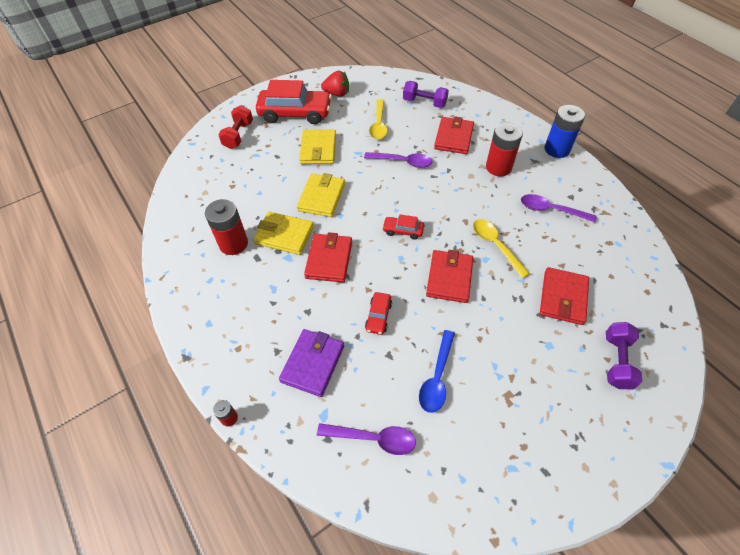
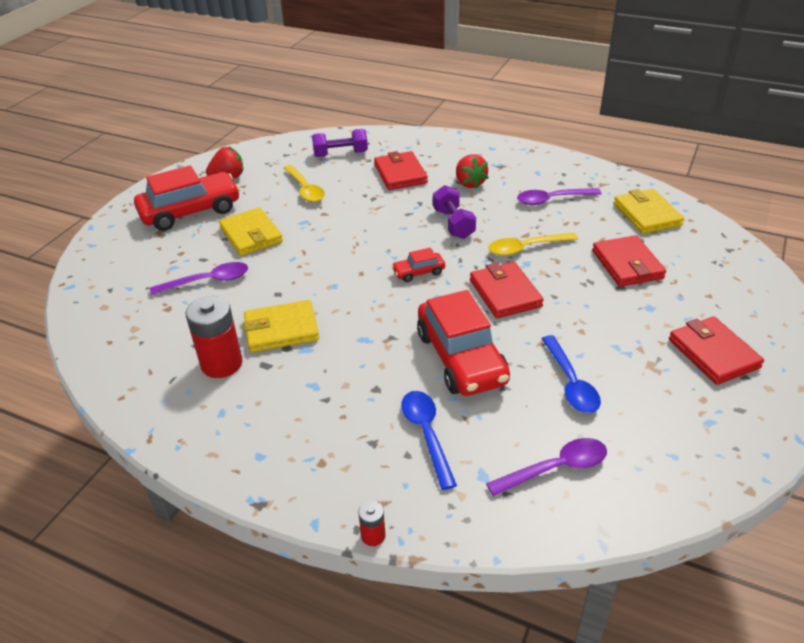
camera: 30 degrees left, 15 degrees down
(238, 135) = (131, 256): red dumbbell -> none
(312, 363) = (426, 434): purple wallet -> blue spoon
(321, 197) = (296, 277): yellow wallet -> yellow wallet (647, 215)
(329, 260) = (357, 331): red wallet -> red wallet (713, 354)
(378, 316) = (461, 358): red car -> red car, size x2.18
(403, 162) = (363, 213): purple spoon -> purple spoon (208, 281)
(495, 245) = (526, 248): yellow spoon -> yellow spoon turned 45 degrees counterclockwise
(498, 167) = (469, 183): red battery -> red strawberry
(557, 149) = (513, 150): blue battery -> none
(616, 361) = (718, 293): purple dumbbell -> purple dumbbell (453, 223)

